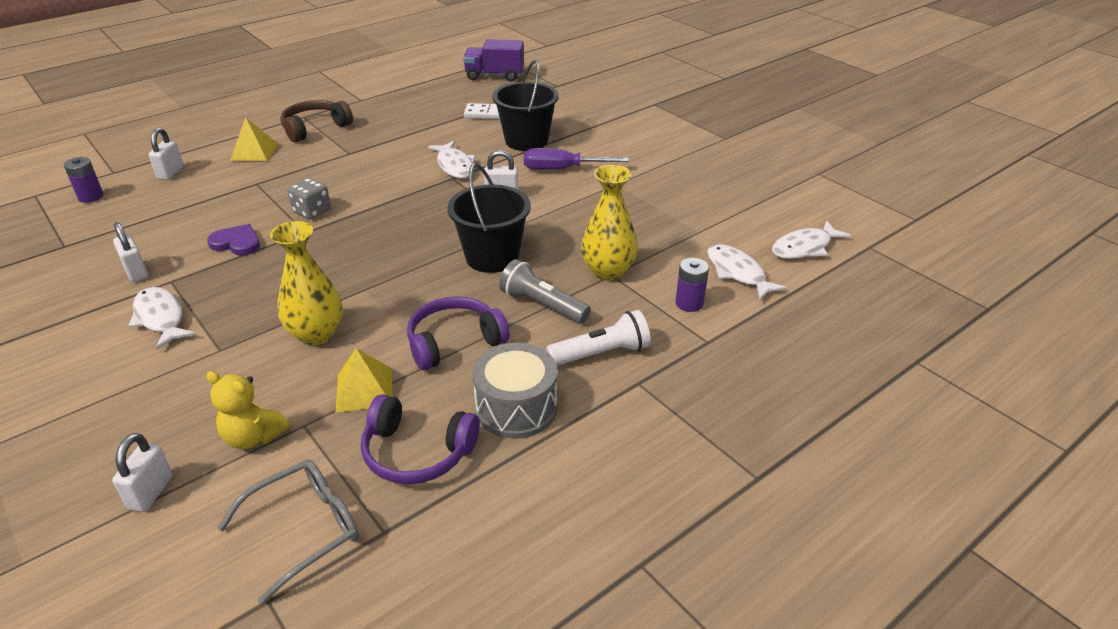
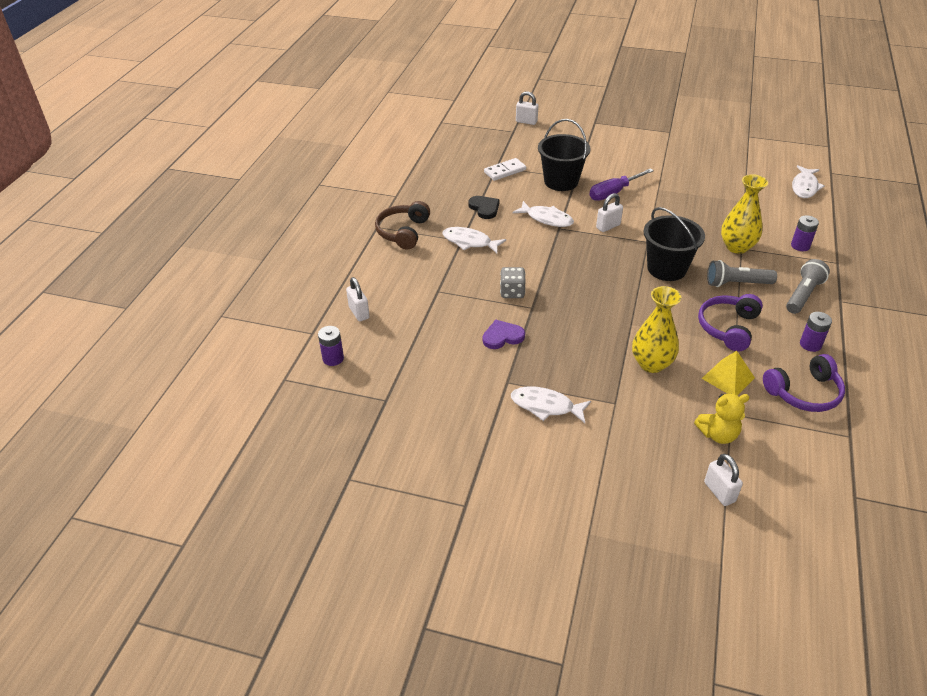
camera: 35 degrees left, 5 degrees up
(136, 272) = (473, 389): white padlock -> white padlock (526, 121)
(254, 152) = (392, 269): yellow pyramid -> none
(305, 530) = (818, 458): grey glasses -> none
(415, 136) = (484, 208): none -> black heart
(494, 76) = (459, 139): purple truck -> none
(516, 408) = (810, 344): grey drum -> purple battery
(601, 353) = (803, 295): white flashlight -> grey flashlight
(737, 273) = (796, 217): white fish -> white fish (469, 242)

